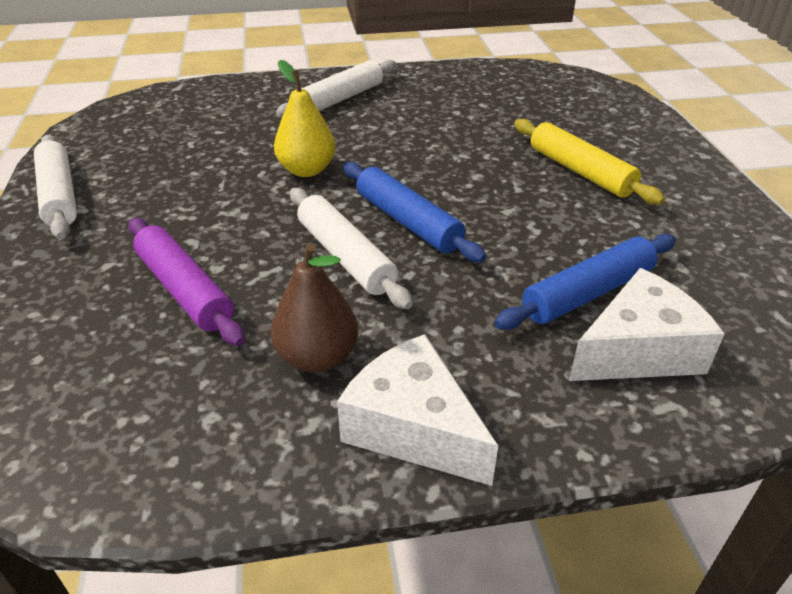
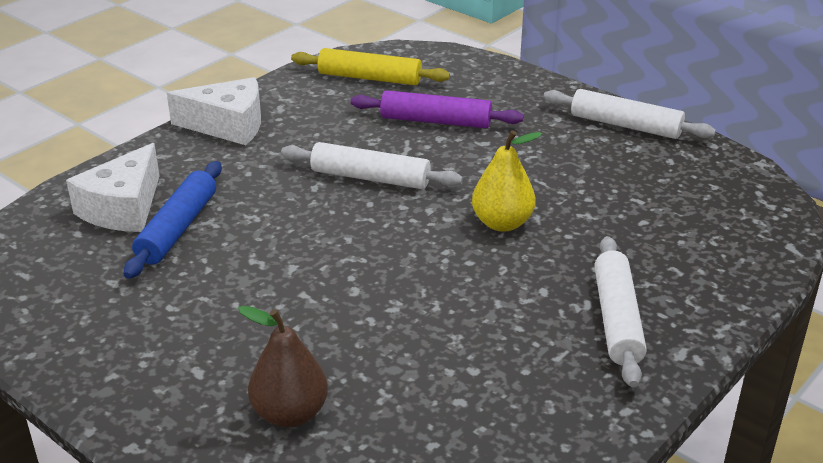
camera: 140 degrees right, 5 degrees down
(317, 357) = (312, 128): brown pear -> brown pear (290, 413)
(407, 222) = (360, 220): blue rolling pin -> none
(580, 171) = (260, 345): yellow rolling pin -> yellow rolling pin (370, 78)

